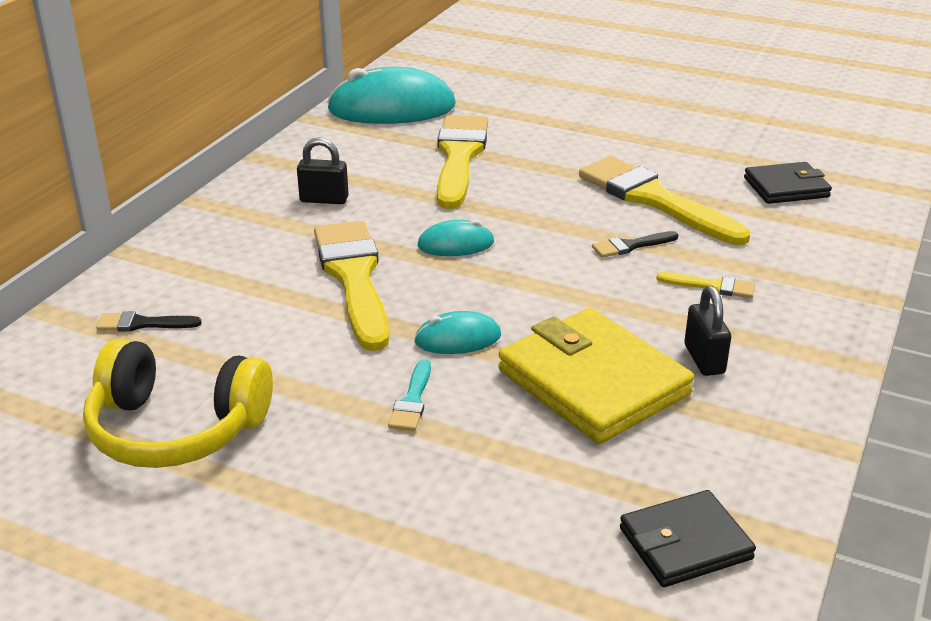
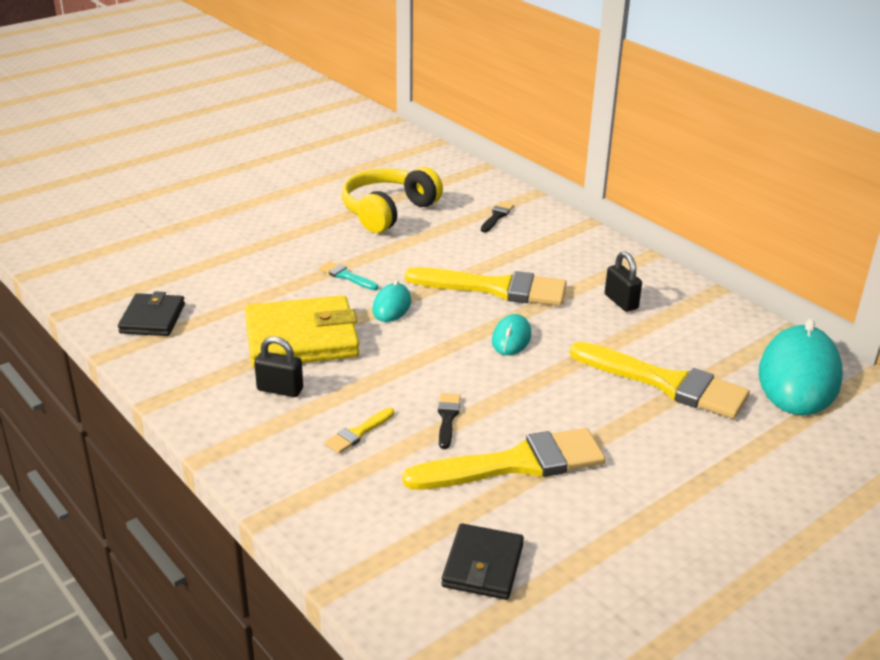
camera: 115 degrees right, 0 degrees up
(324, 199) = (621, 302): black padlock -> black padlock turned 60 degrees counterclockwise

